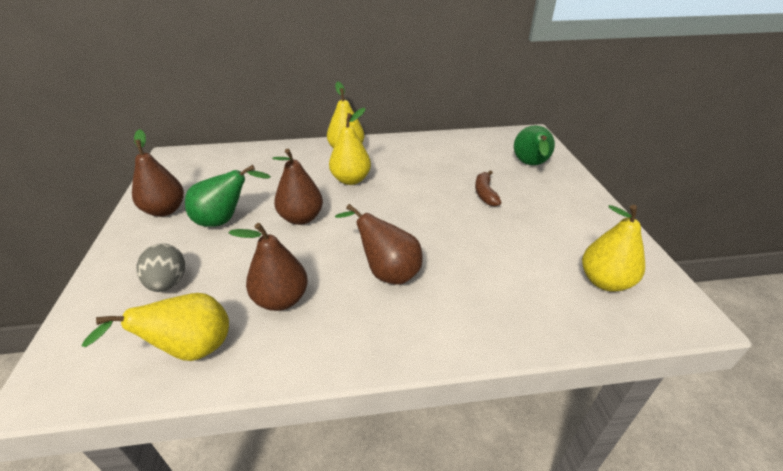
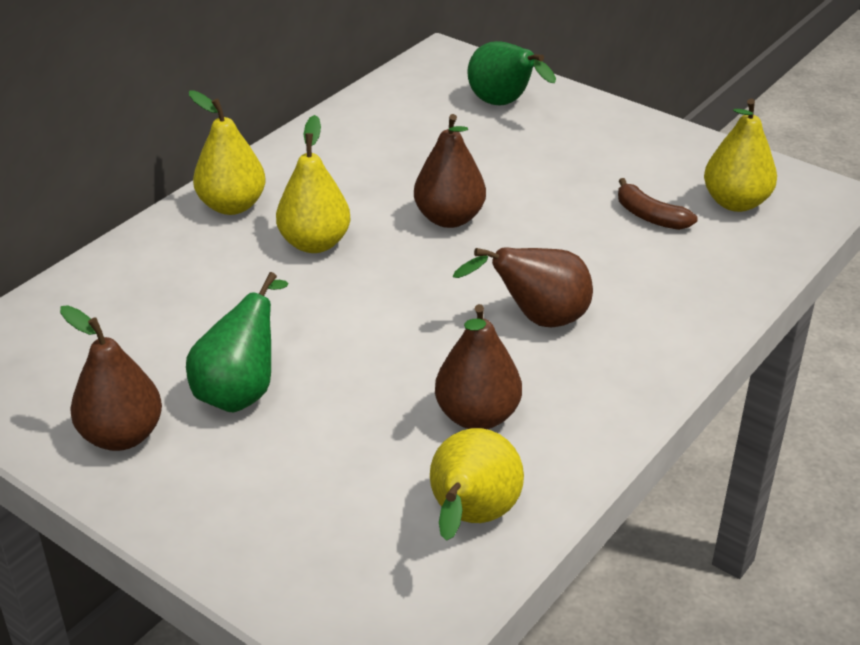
camera: 45 degrees left, 0 degrees up
(168, 283) = (316, 493): grey egg -> none
(301, 218) = (339, 326): brown pear -> brown pear (449, 218)
(485, 193) = (505, 170): brown banana -> brown banana (650, 216)

